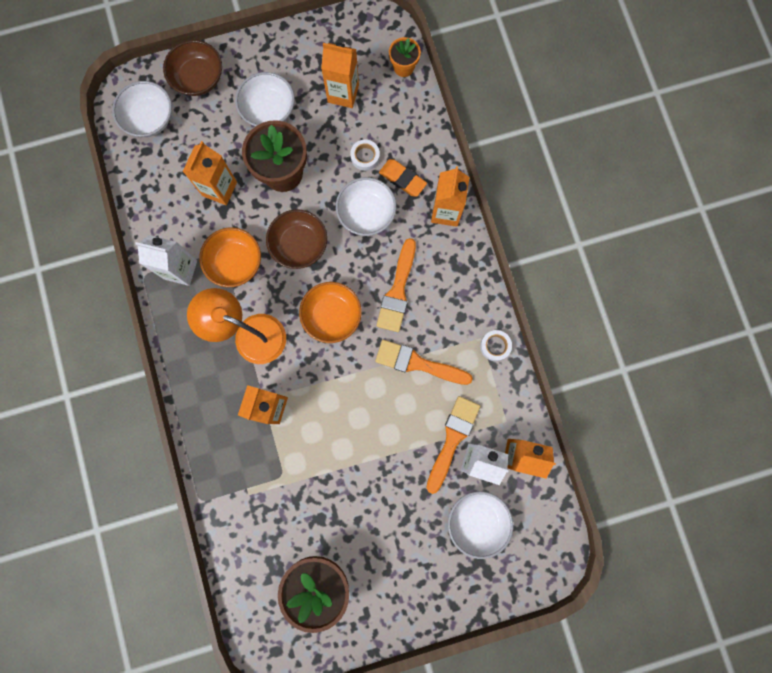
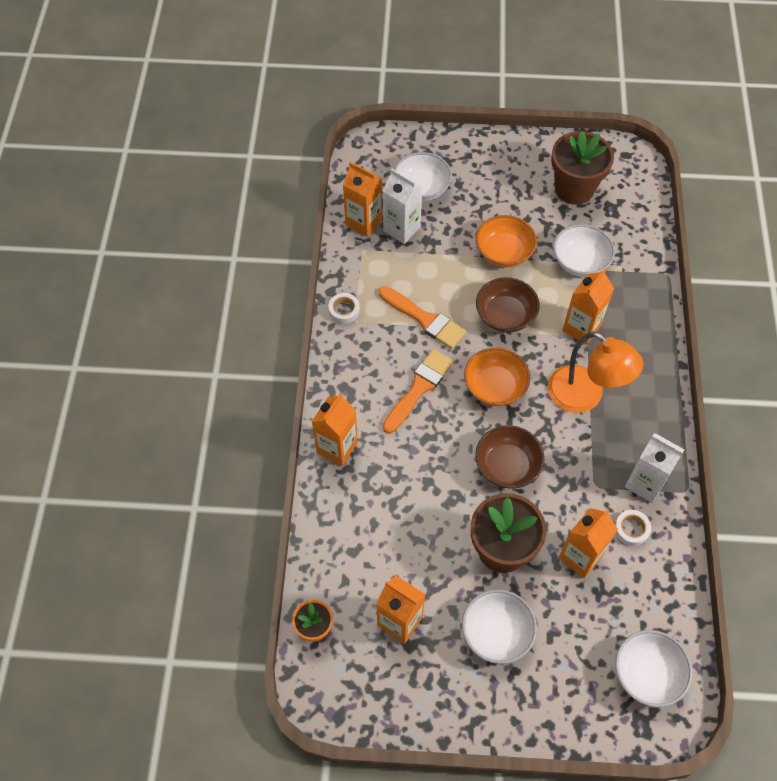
camera: 160 degrees left, 20 degrees down
(198, 78) = (574, 706): brown bowl -> brown bowl (505, 315)
(235, 262) = (582, 471): orange bowl -> orange bowl (504, 252)
(365, 156) = (401, 536): white tape -> white tape (631, 529)
(366, 213) = (423, 474): white bowl -> white bowl (580, 261)
(402, 179) = (369, 497): orange eraser -> none
(452, 439) = (417, 251): orange brush -> none

